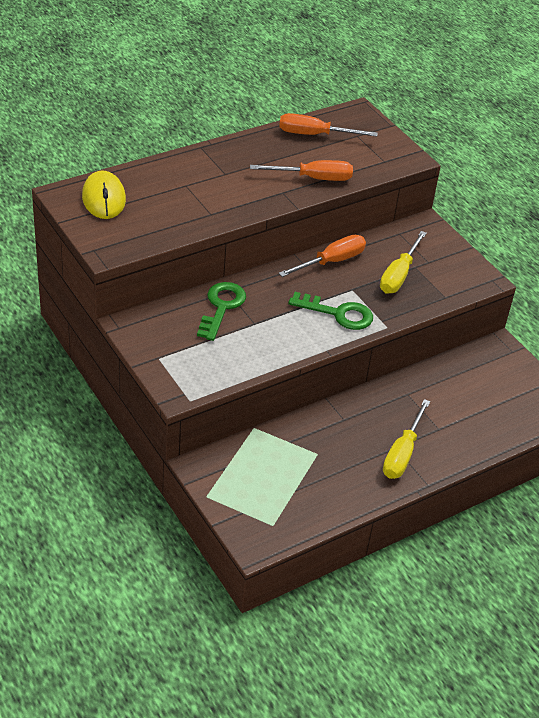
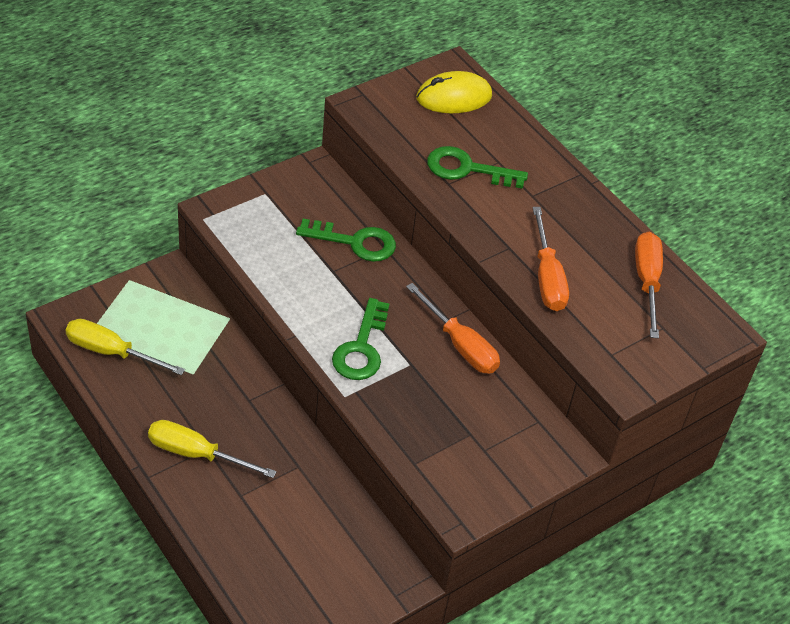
camera: 85 degrees right, 5 degrees up
(194, 202) = (467, 169): none -> green key
(399, 275) = (448, 414): yellow screwdriver -> yellow screwdriver (111, 352)

